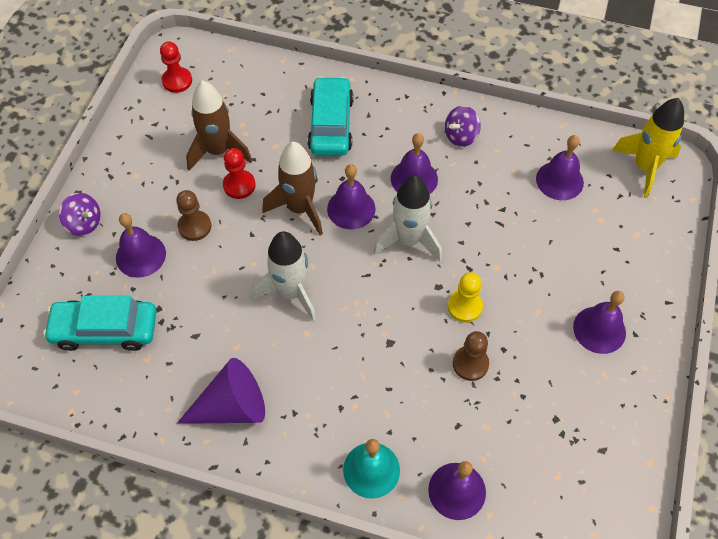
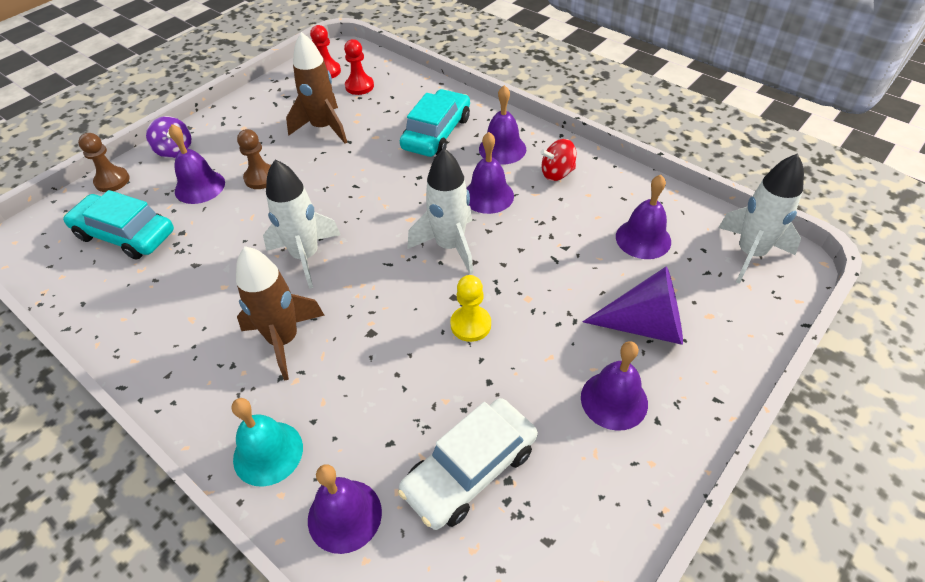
camera: 25 degrees right, 10 degrees down
(232, 407) = (179, 338): purple cone -> purple cone (645, 325)
(239, 185) = (322, 157): red pawn -> red pawn (359, 86)
(300, 208) = (363, 190): brown rocket -> brown rocket (284, 340)
(351, 208) = (410, 203): purple bell -> purple bell (502, 149)
(461, 136) = (557, 173): purple spinning top -> red spinning top
(470, 364) = (443, 383): brown pawn -> brown pawn (112, 181)
(525, 422) = (470, 469): none -> white car
(644, 167) = (750, 253): yellow rocket -> white rocket

